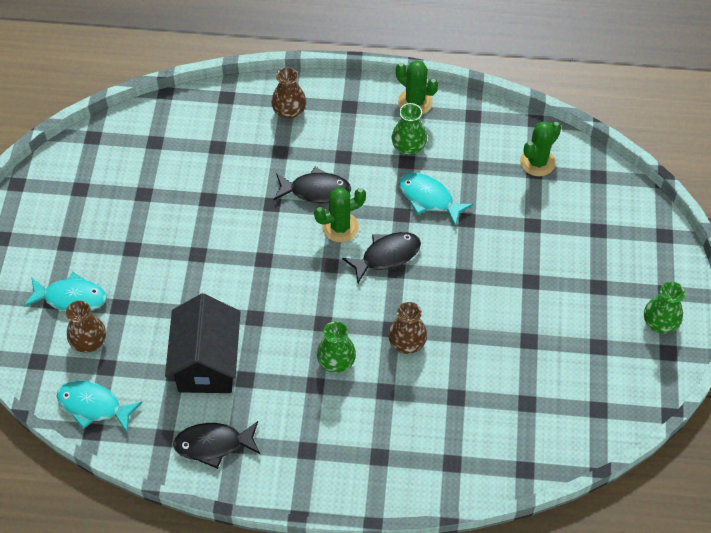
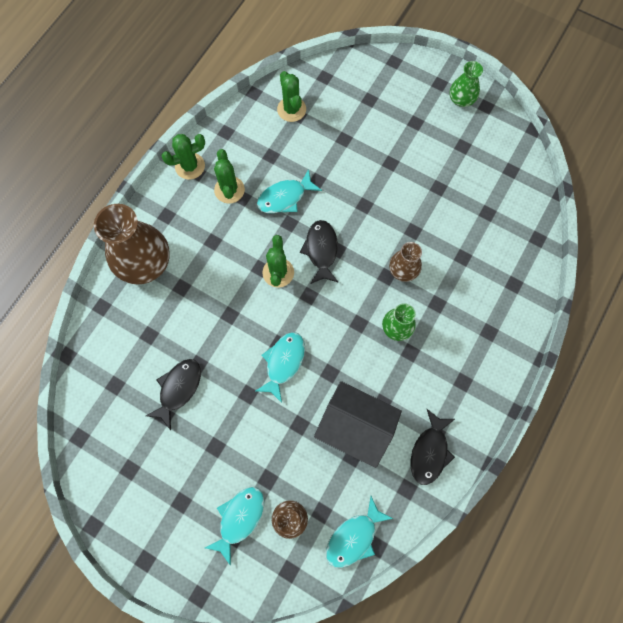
camera: 65 degrees left, 15 degrees up
(245, 271) = (283, 362): none -> turquoise fish
(289, 111) = (145, 263): brown vase -> brown vase, size x1.90
(316, 190) = (234, 276): black fish -> black fish (178, 389)
(408, 146) = (229, 190): green vase -> green cactus

